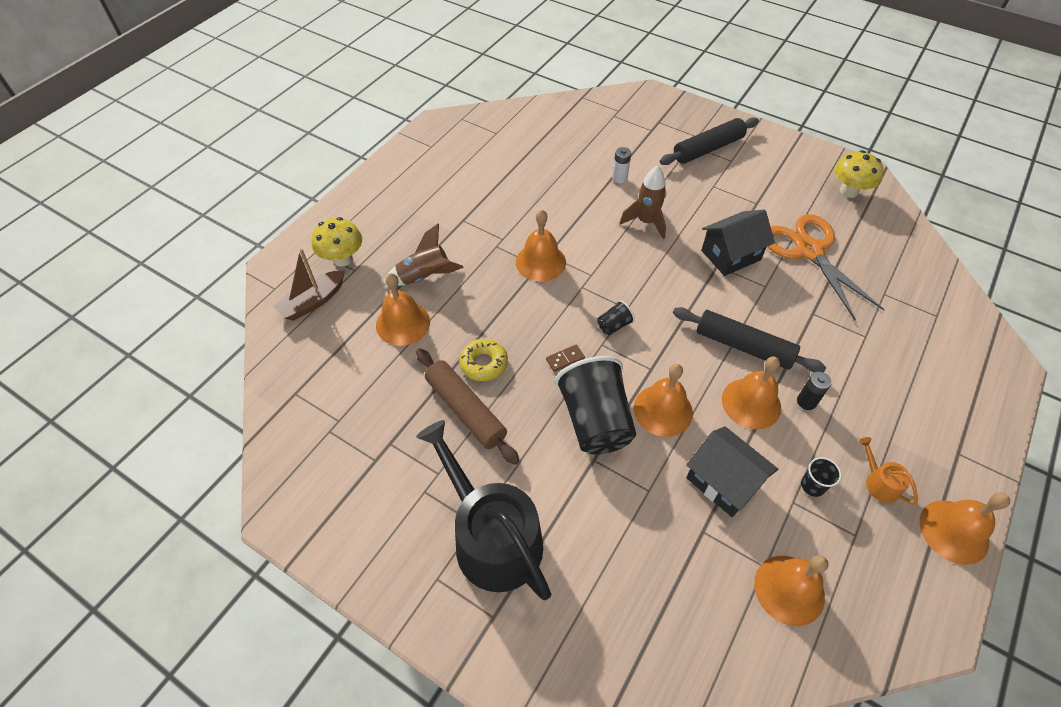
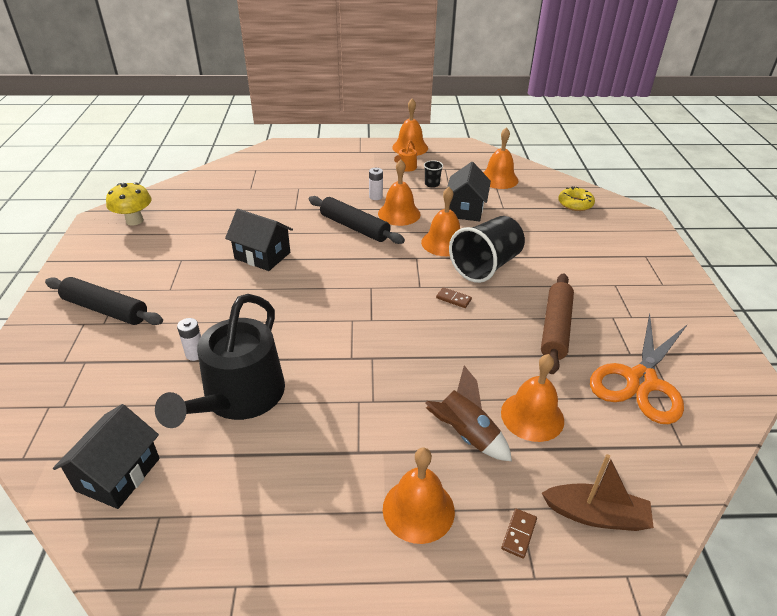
camera: 125 degrees left, 15 degrees down
(342, 259) = (518, 534): yellow mushroom -> brown domino
(484, 363) = (508, 339): yellow donut -> yellow donut (575, 204)
(491, 537) = (612, 275): black watering can -> black watering can (239, 397)
(539, 125) = (118, 474): none -> black house
(540, 262) = (365, 358): orange bell -> orange bell (418, 509)
(614, 325) = (395, 287): black cup -> none
(646, 222) = (254, 312): brown rocket -> none
(743, 346) = (354, 227): black rolling pin -> black rolling pin turned 45 degrees counterclockwise
(806, 401) = (375, 197): black battery -> white battery
(809, 250) = (227, 223): orange scissors -> orange scissors (641, 381)

